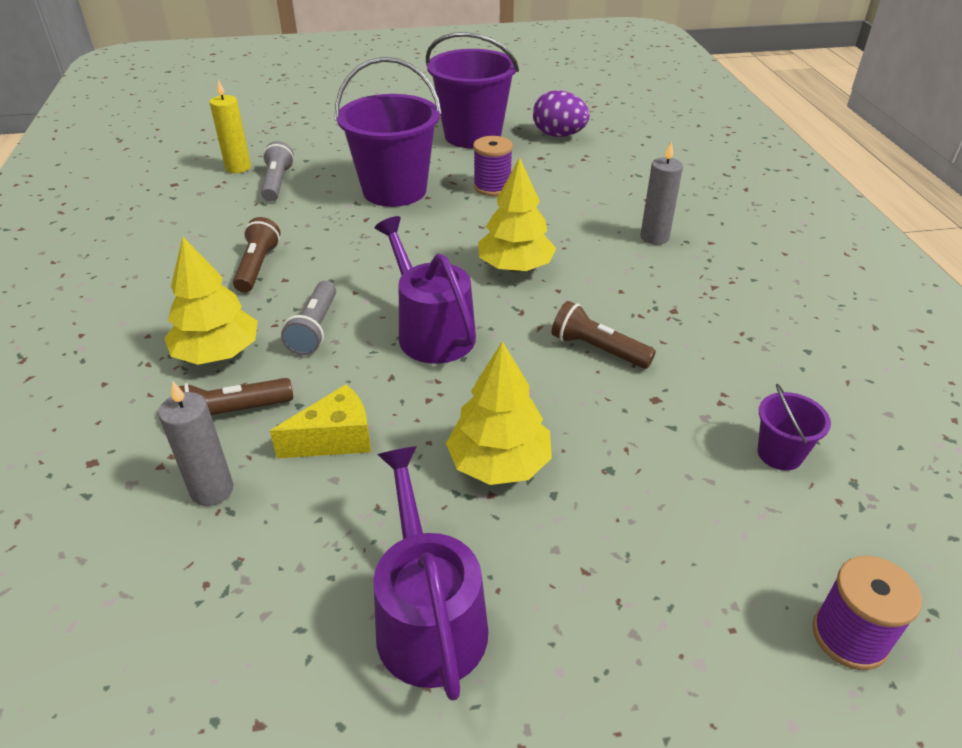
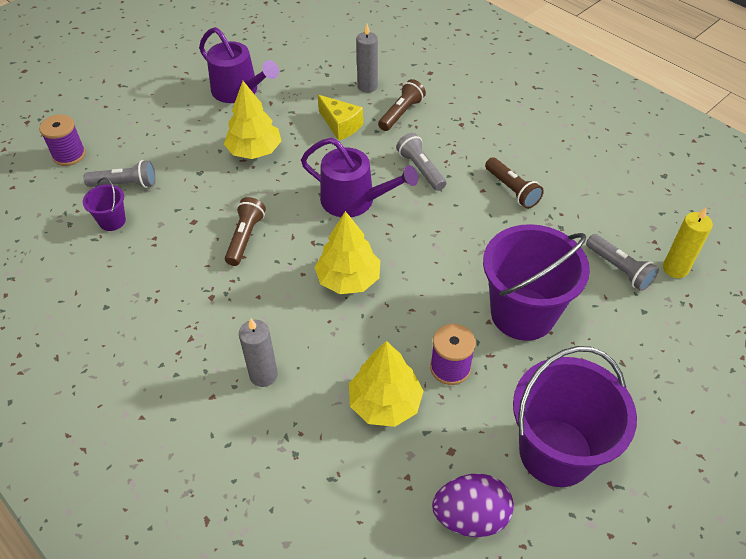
camera: 145 degrees right, 10 degrees up
(218, 353) = (450, 133): yellow tree -> yellow tree (385, 403)
(335, 439) = (340, 125): yellow cheese -> yellow cheese turned 75 degrees counterclockwise
(598, 349) = (245, 238): brown flashlight -> brown flashlight turned 75 degrees counterclockwise
(744, 509) = (125, 184): none -> grey flashlight

